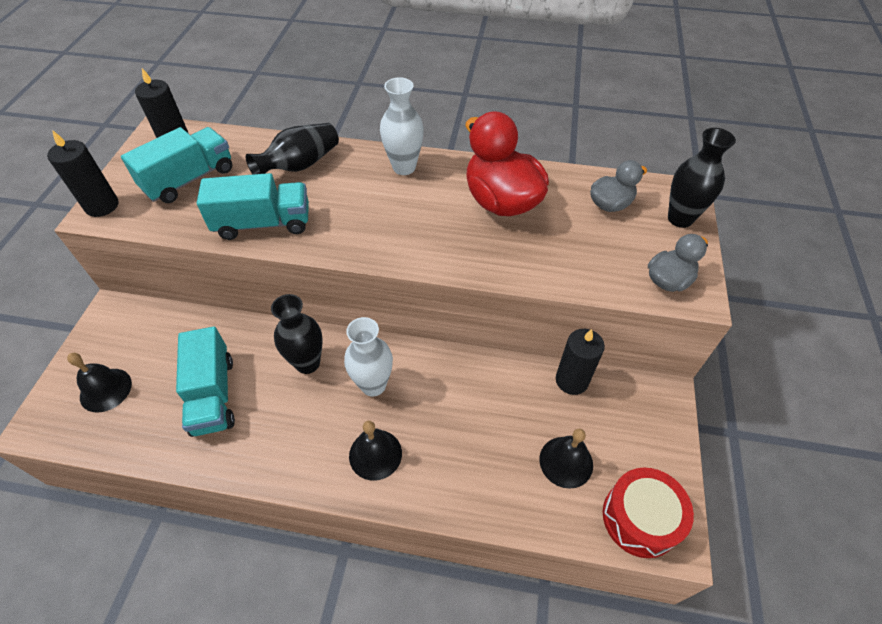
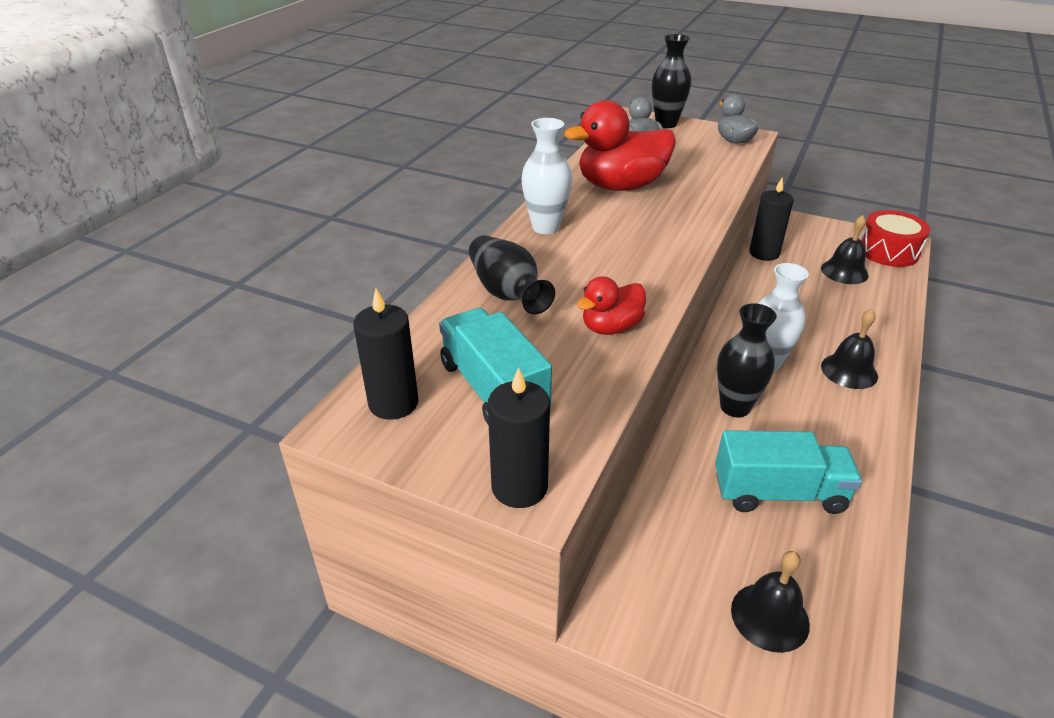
camera: 75 degrees left, 15 degrees down
(263, 223) = (611, 327): turquoise truck -> red duck

